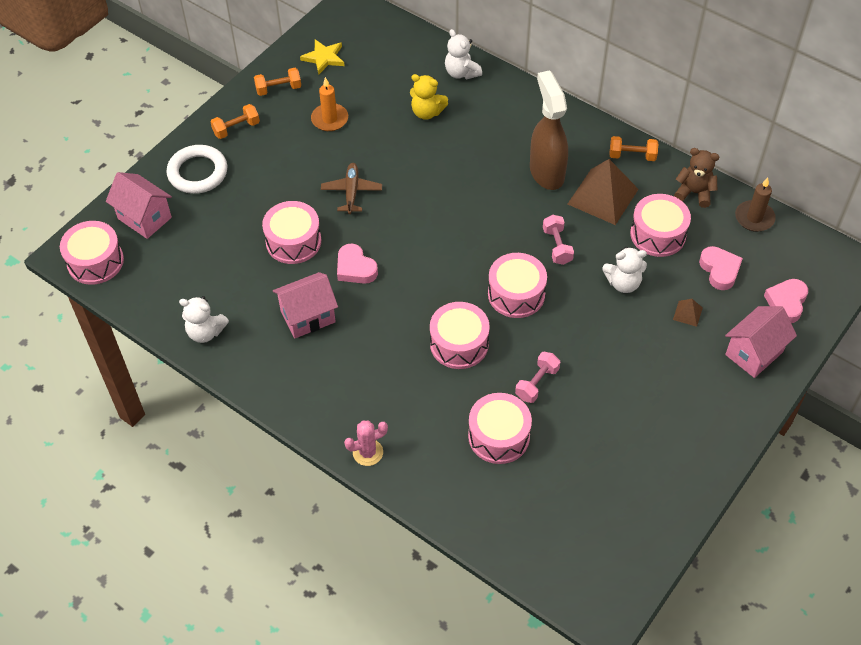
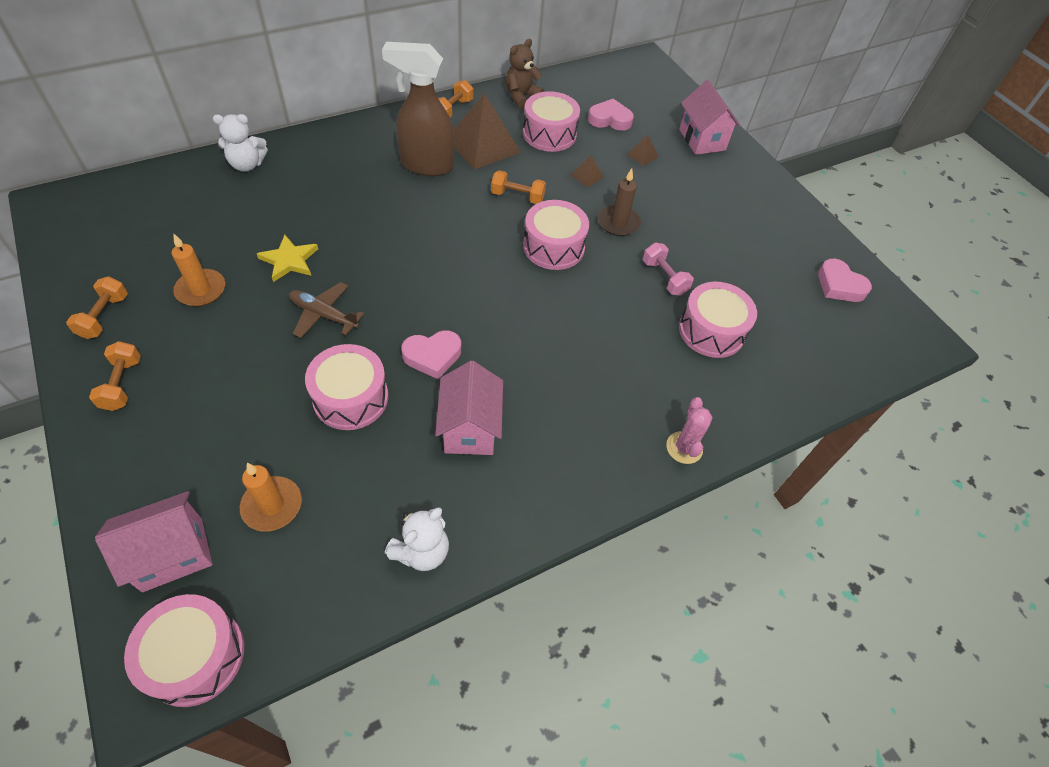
camera: 70 degrees left, 0 degrees up
(196, 244) = (272, 505): none -> orange candle
(198, 172) = (153, 456): white ring -> none
(324, 58) = (104, 257): yellow star -> yellow star (289, 260)
(427, 112) = (272, 210): yellow teddy bear -> none
(459, 344) = (587, 313): pink drum -> none
(557, 246) = (517, 196): pink dumbbell -> orange dumbbell
(623, 283) = (587, 176): white teddy bear -> brown pyramid
(754, 218) = (570, 80): brown candle -> brown candle (618, 223)
(786, 302) = (663, 103): pink heart -> pink heart (839, 285)

